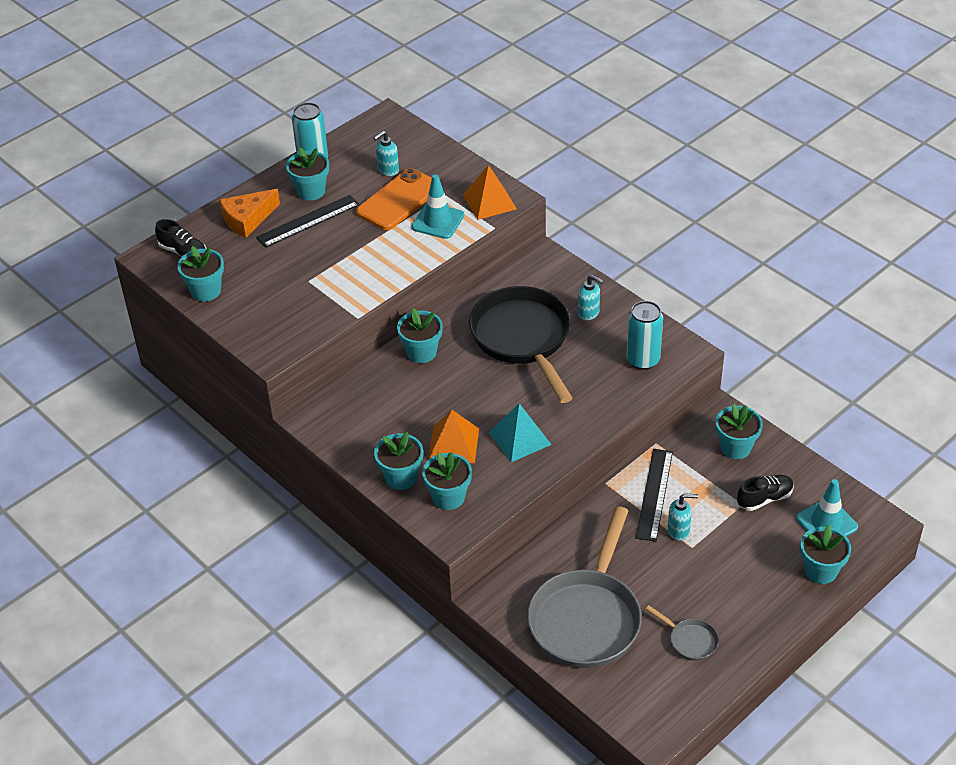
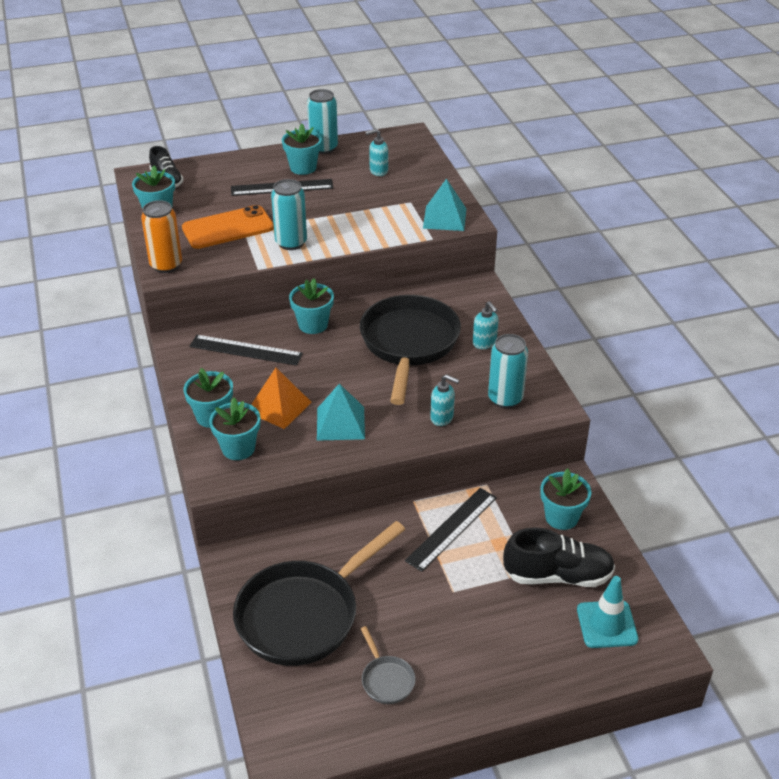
camera: 25 degrees right, 5 degrees down
(247, 219) = (236, 172): orange cheese -> none
(265, 346) = (166, 265): none -> orange can
(366, 279) = (291, 243): none -> turquoise can
(379, 401) = (245, 350): none -> black ruler
(398, 200) = (368, 194): orange phone -> orange phone (228, 228)
(438, 221) = (387, 219): turquoise traffic cone -> none
(489, 201) = (444, 218): orange pyramid -> turquoise pyramid
(586, 618) = (304, 614): grey pan -> black pan
(679, 531) = (451, 571): turquoise soap dispenser -> turquoise soap dispenser (442, 418)
(764, 499) = (557, 576): black shoe -> black shoe, size x1.58
(820, 570) = (568, 669): turquoise flower pot -> none

